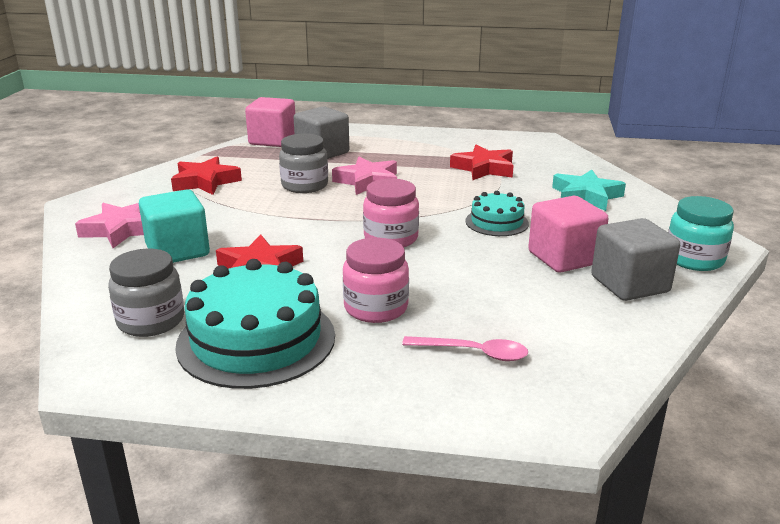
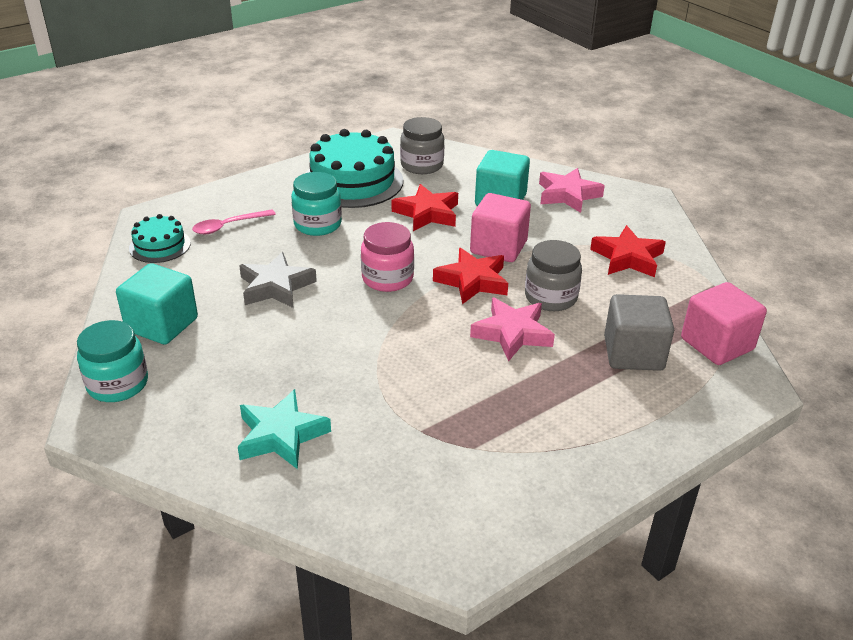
camera: 135 degrees right, 10 degrees up
(376, 308) = (317, 224): pink jar -> turquoise jar
(484, 168) = (440, 426): red star -> red star (472, 281)
(493, 271) = (276, 287): none -> grey star
(496, 222) = (329, 341): turquoise cake -> turquoise cake (160, 245)
(564, 258) = (233, 327): pink cube -> pink cube (498, 247)
(629, 284) = (162, 325): grey cube -> turquoise cube

